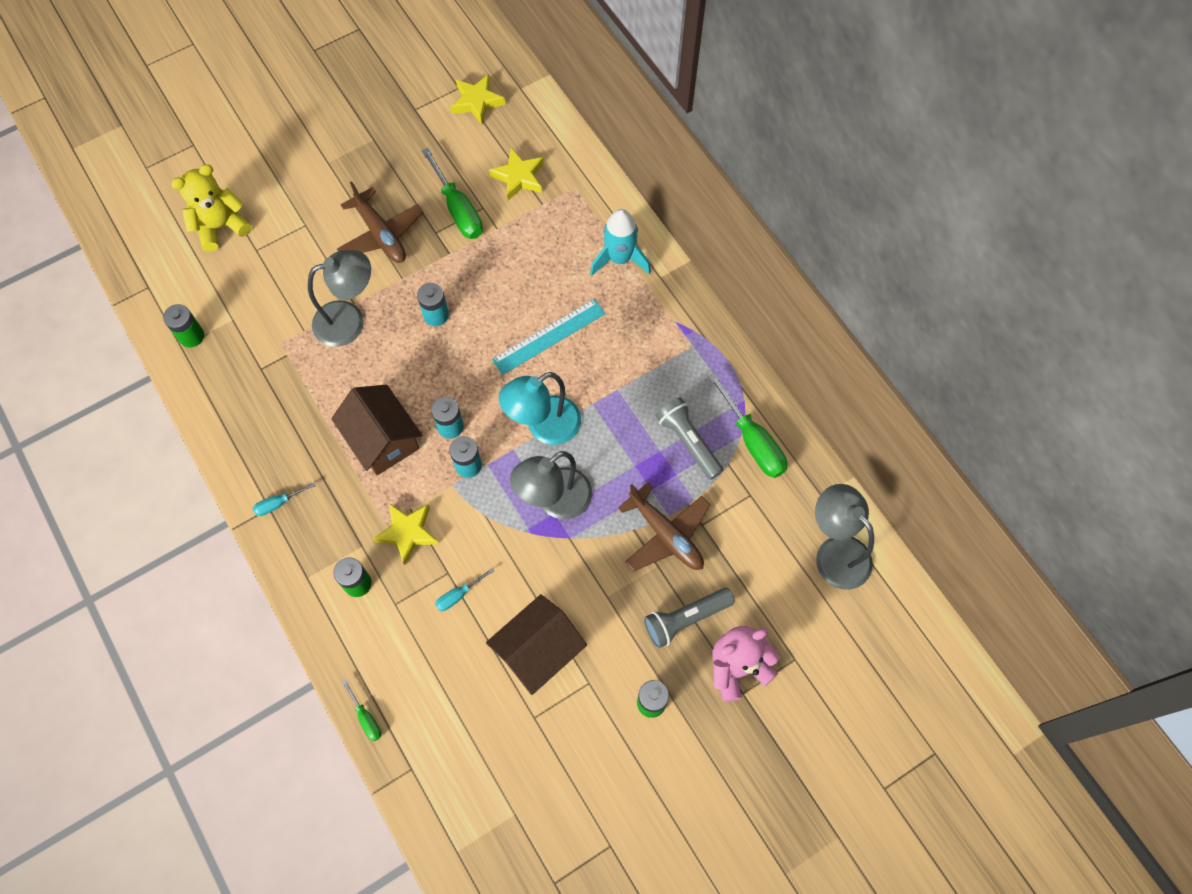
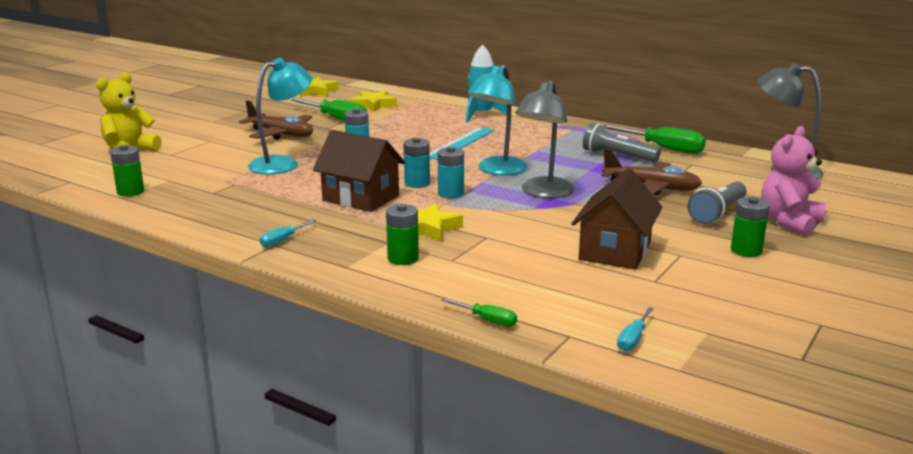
camera: 25 degrees left, 45 degrees down
(349, 320) = (282, 163): grey lamp -> turquoise lamp
(458, 595) = (508, 244): turquoise screwdriver -> turquoise screwdriver (633, 340)

